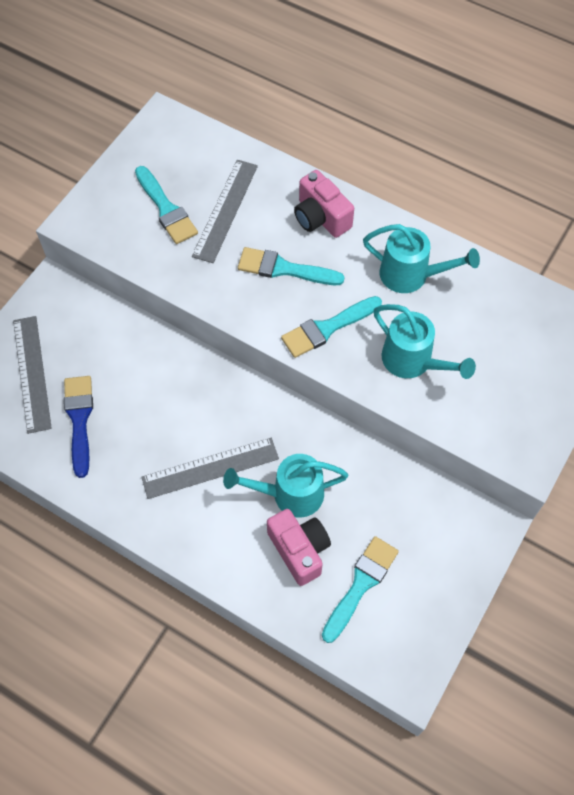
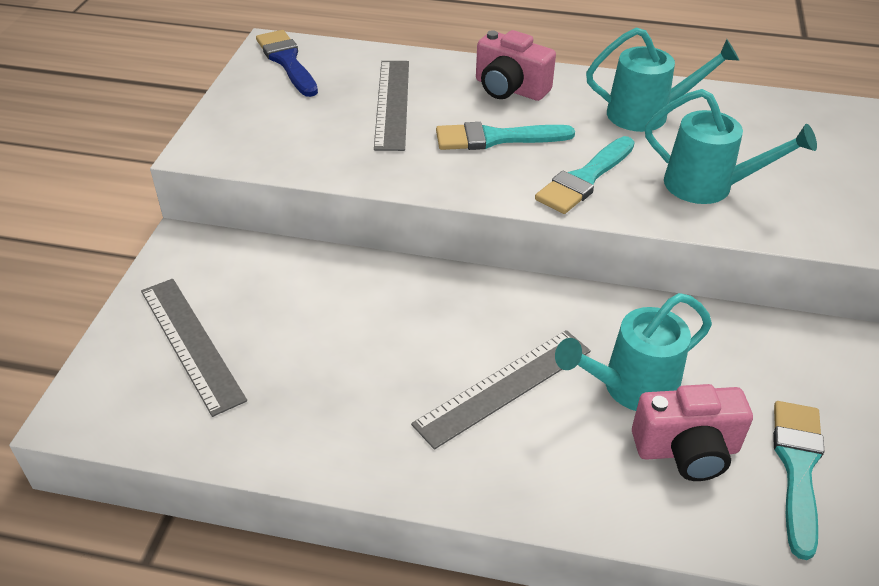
camera: 20 degrees left, 20 degrees down
(79, 420) = (286, 379): blue brush -> blue brush (287, 61)
(166, 209) = (317, 116): turquoise brush -> none
(299, 550) = (686, 450): pink camera -> pink camera turned 135 degrees clockwise

